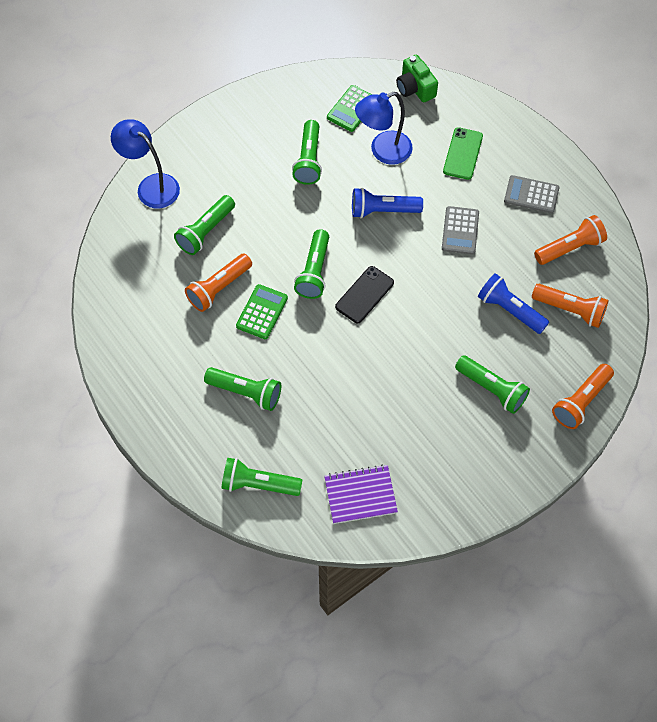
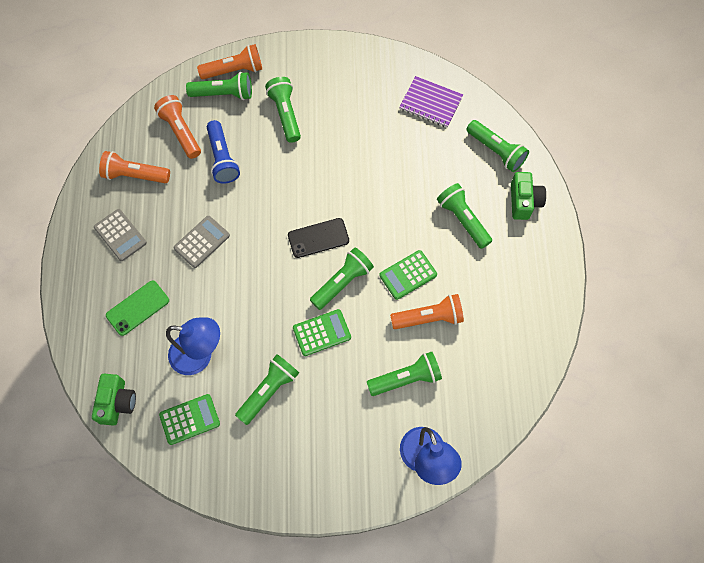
camera: 145 degrees left, 5 degrees up
(198, 447) = (524, 201): none -> green camera
(300, 223) = (322, 333): none -> green calculator
(382, 210) = (246, 300): blue flashlight -> none
(567, 371) = (224, 94): none -> green flashlight

